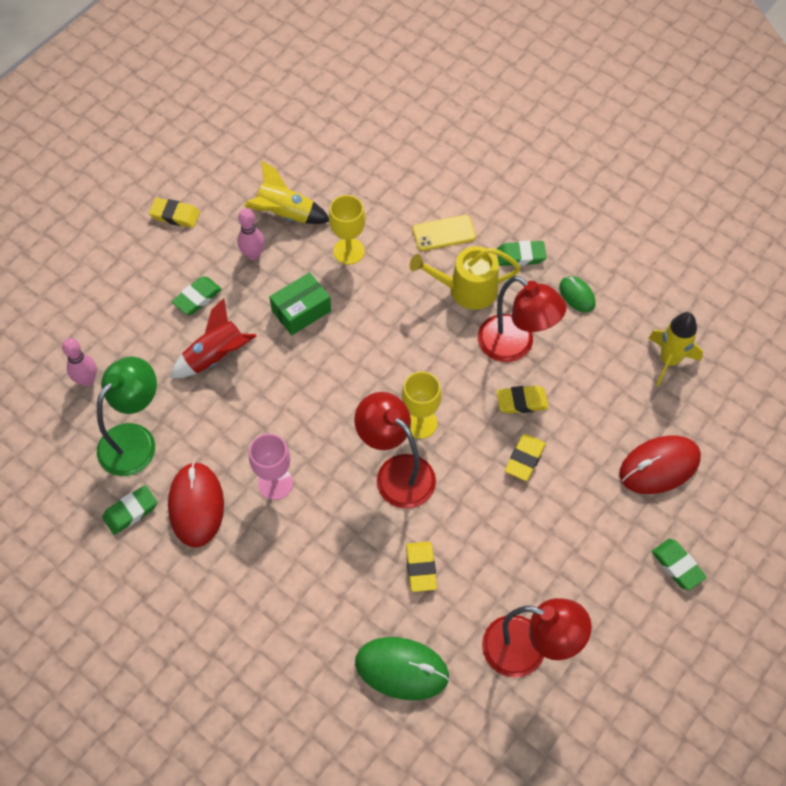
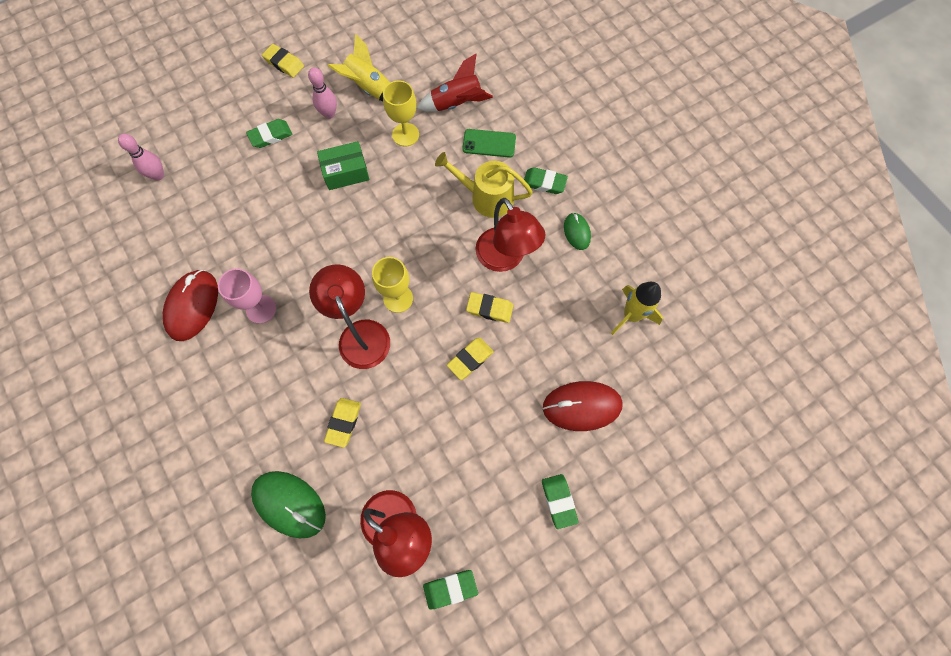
camera: 20 degrees right, 10 degrees up
(130, 511) = (142, 293): green eraser -> green eraser (450, 588)
(135, 440) = (171, 236): green lamp -> none
(215, 357) = (262, 188): red rocket -> red rocket (456, 104)
(444, 233) = (489, 143): yellow phone -> green phone

